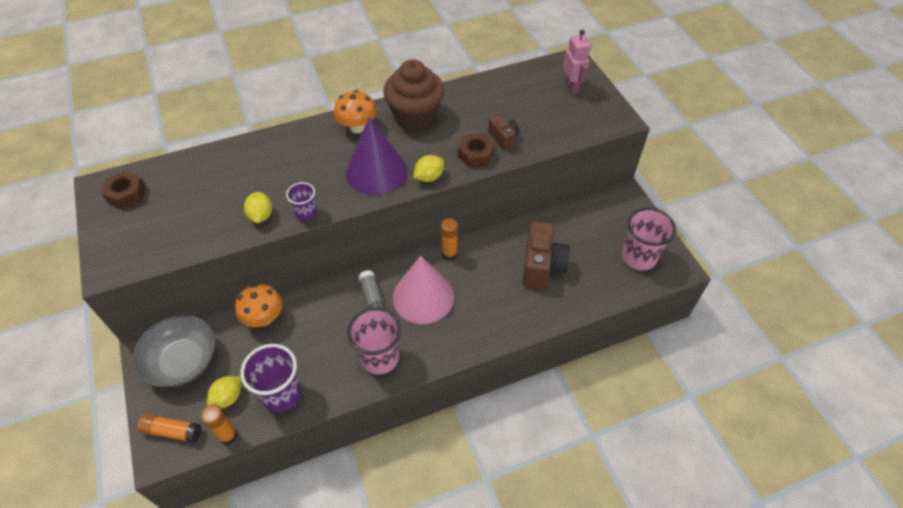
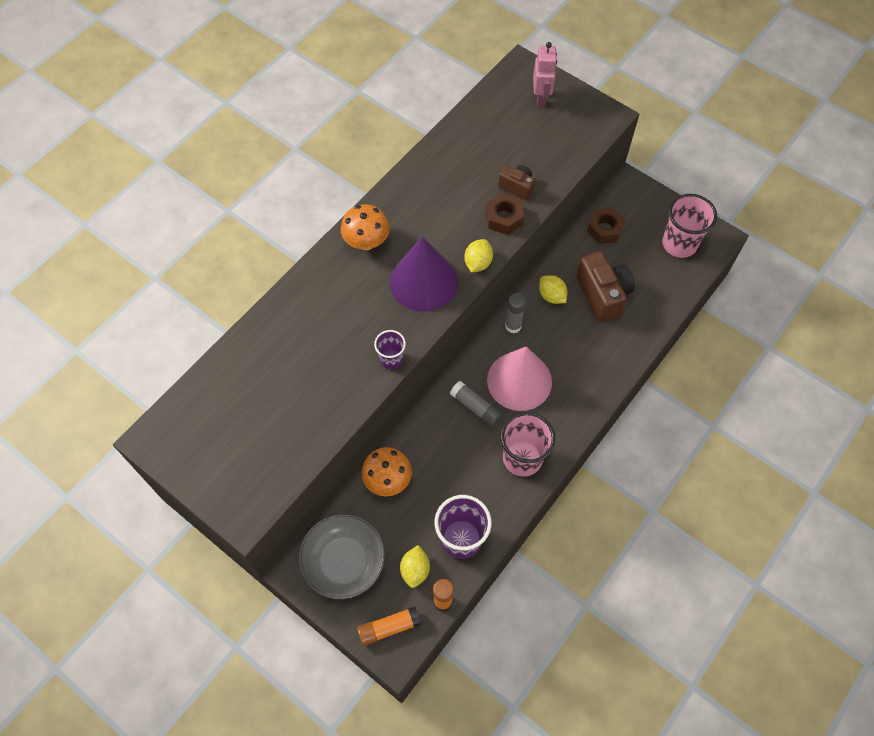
camera: 30 degrees left, 10 degrees up
(127, 194) = (190, 432): brown nut -> brown nut (605, 229)
(261, 216) = (349, 384): yellow lemon -> yellow lemon (551, 296)
(415, 116) = (415, 202): brown cupcake -> none
(449, 254) = (513, 326): orange glue stick -> grey glue stick
(571, 87) = (541, 98): pink robot -> pink robot turned 45 degrees clockwise

